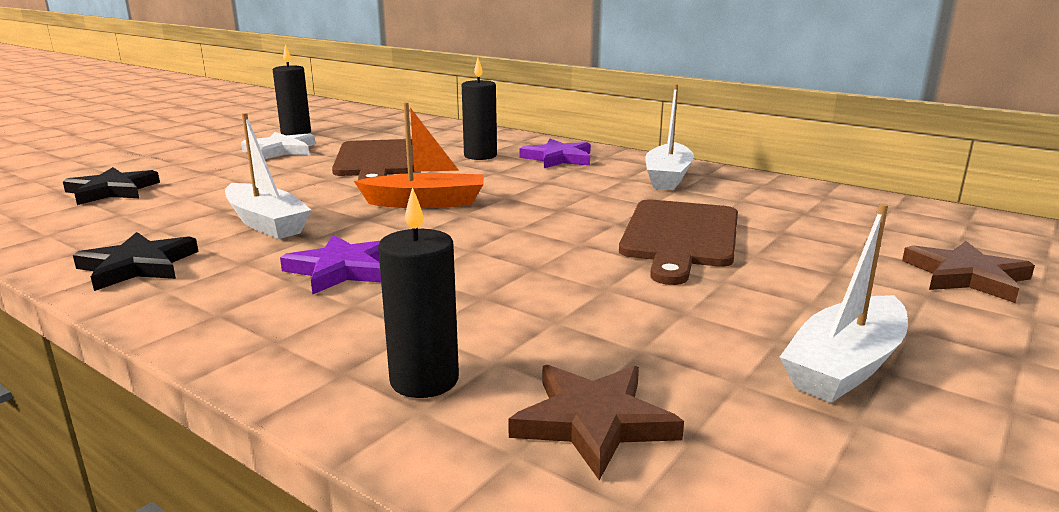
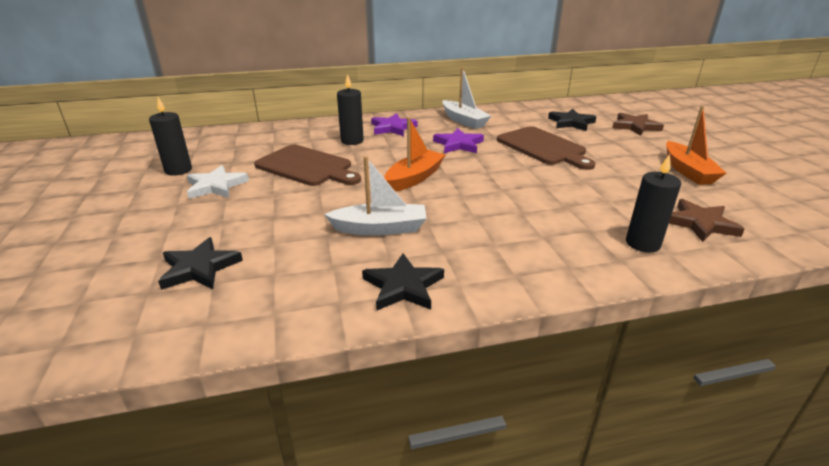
camera: 50 degrees left, 10 degrees up
(342, 269) = (491, 227): purple star -> purple star (458, 144)
(839, 230) = (571, 123): none -> black star
(845, 366) = (687, 171): white boat -> orange boat

